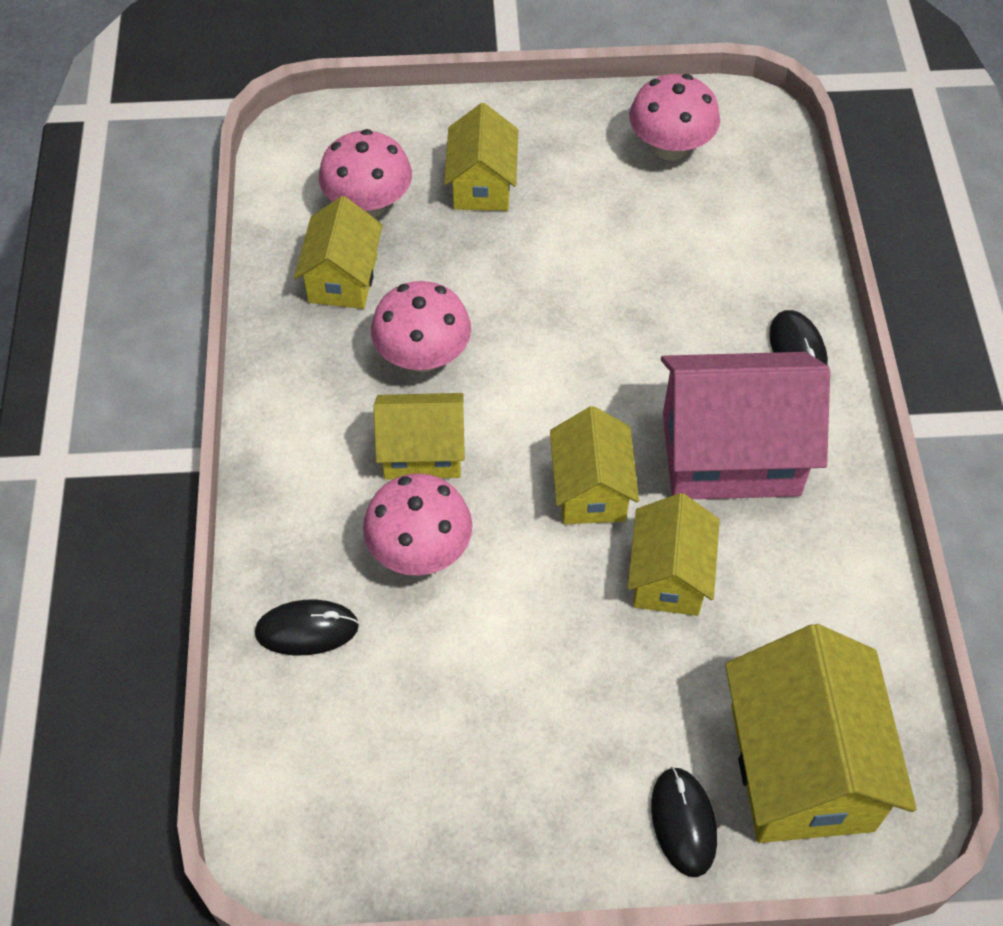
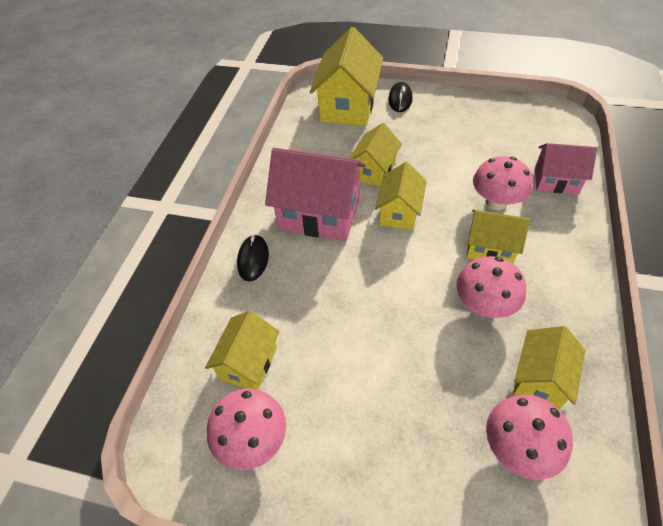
camera: 160 degrees left, 5 degrees down
(307, 629) = (556, 181): black mouse -> pink house
(482, 185) = (418, 443): yellow house -> yellow house (248, 363)

